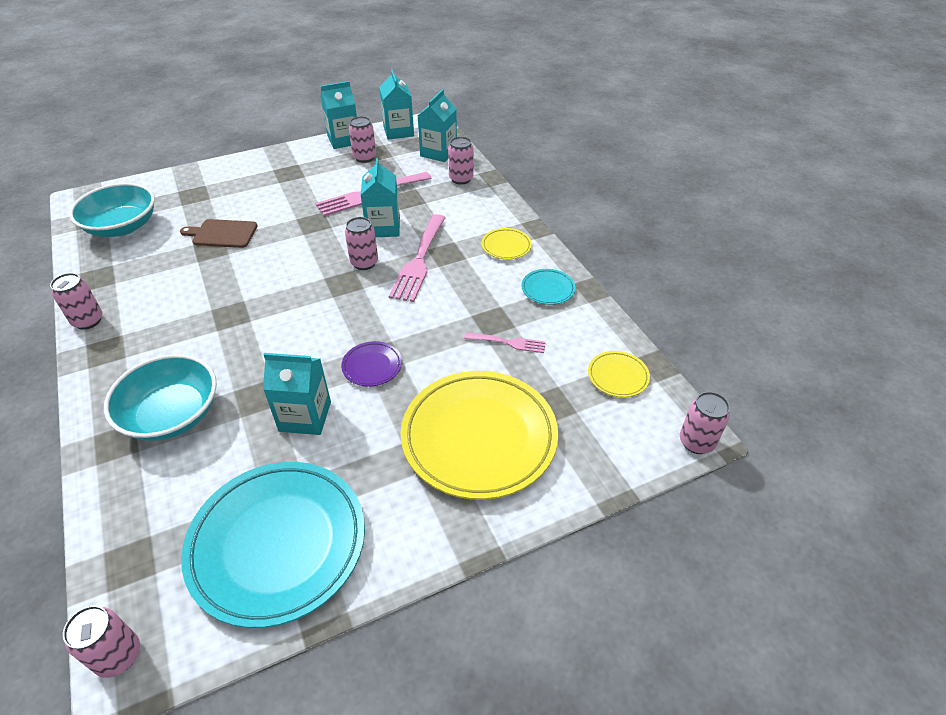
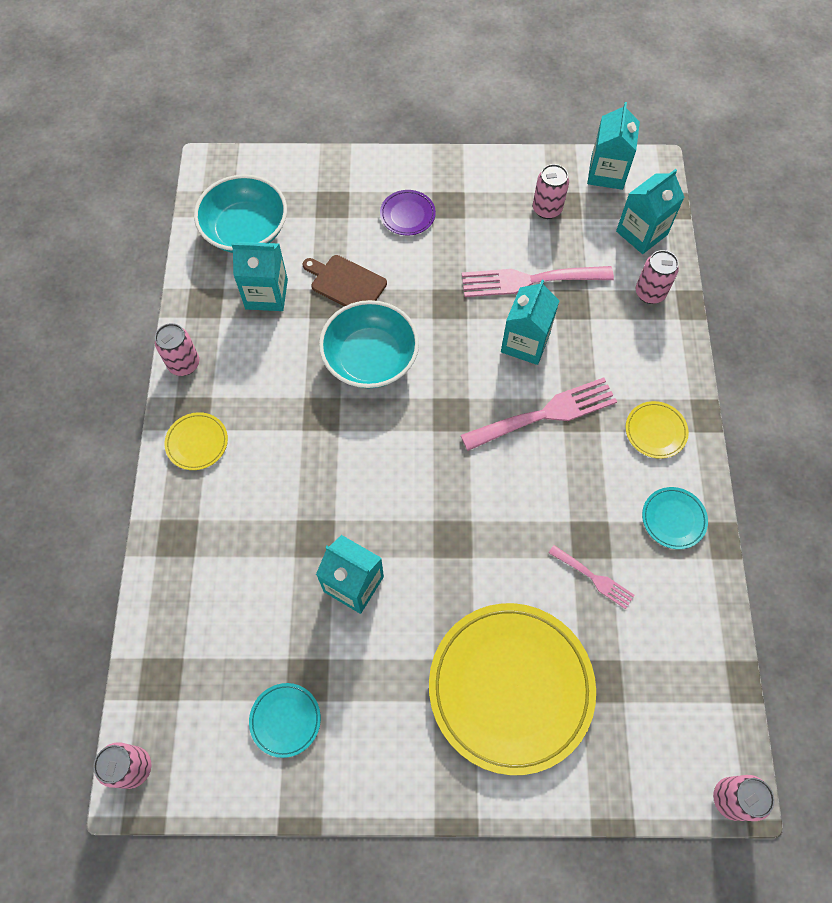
camera: 25 degrees right, 20 degrees up
(172, 415) = (233, 526): turquoise bowl -> turquoise bowl (370, 358)
(278, 544) = (285, 720): turquoise plate -> turquoise plate, size x0.43
(343, 140) = (533, 166): turquoise carton -> turquoise carton (266, 294)
(364, 263) = (483, 392): pink can -> none
(372, 366) = (439, 548): purple plate -> purple plate (407, 215)
(419, 261) = (545, 414): pink fork -> pink fork turned 150 degrees counterclockwise
(618, 376) = (691, 677): yellow plate -> yellow plate (197, 443)

